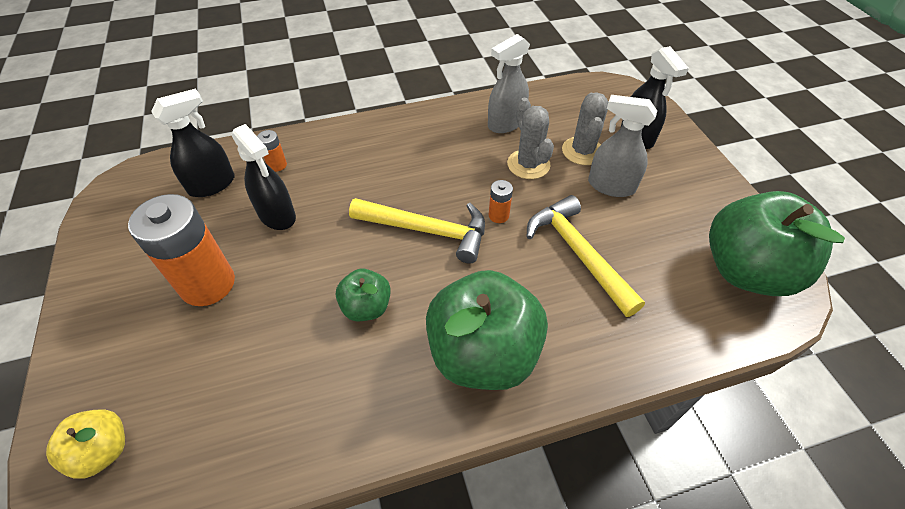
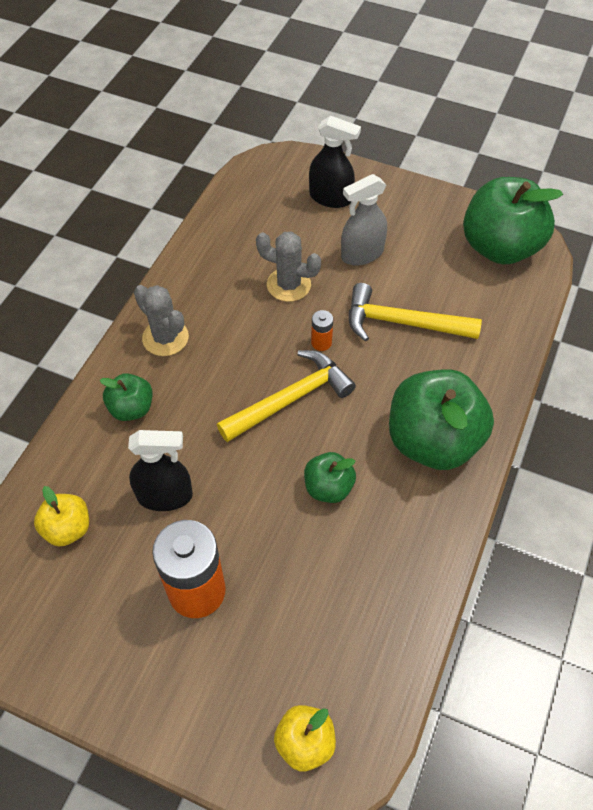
camera: 50 degrees left, 5 degrees up
(212, 185) = (68, 528): black spray bottle -> yellow apple
(277, 165) = (97, 461): orange battery -> none
(334, 154) = (131, 408): none -> green apple
(506, 123) = (227, 263): grey spray bottle -> none
(582, 151) = (310, 241): grey cactus -> grey cactus (165, 338)

